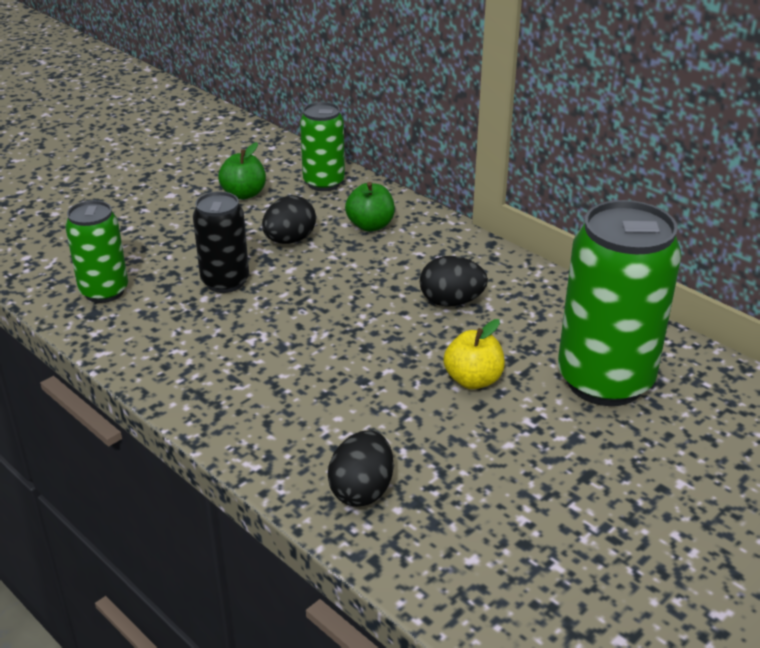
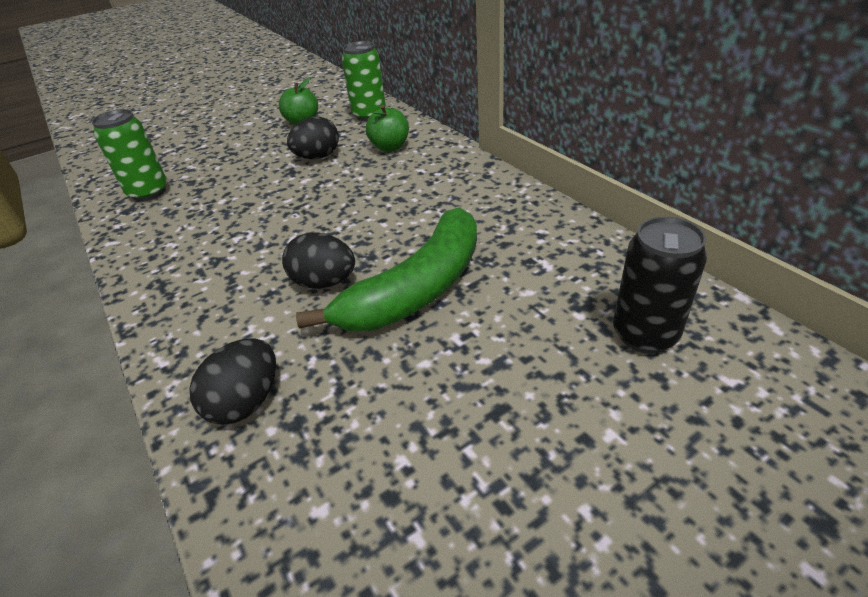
camera: 15 degrees right, 5 degrees up
(225, 282) = (246, 188): black can -> black can (645, 334)
(451, 302) = (430, 212): black egg -> black egg (324, 282)
(473, 380) = (417, 289): yellow apple -> green banana
(604, 381) = (554, 299): green can -> none

